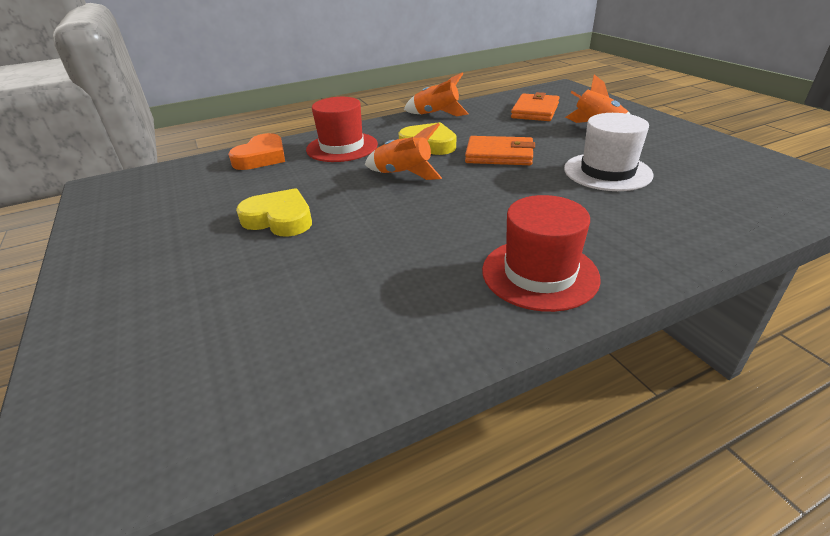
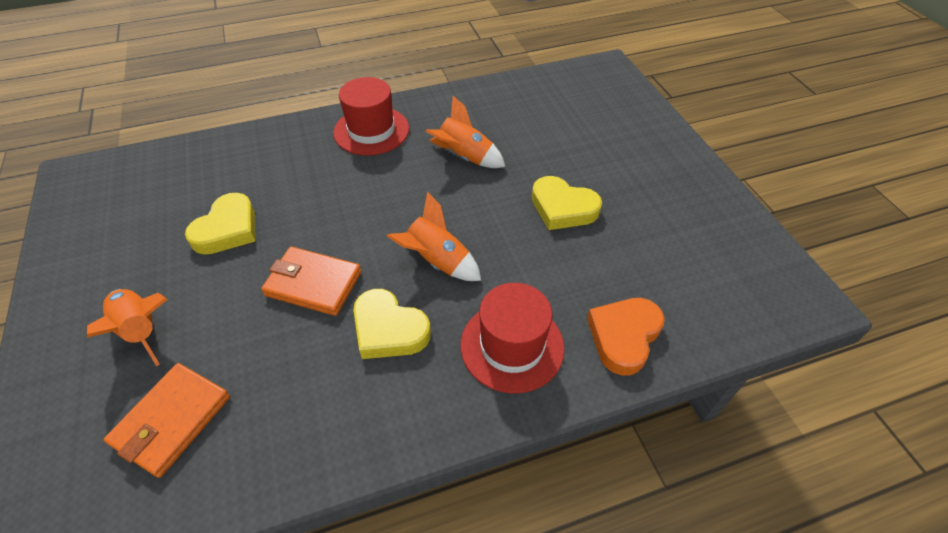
camera: 175 degrees left, 15 degrees up
(436, 114) = (341, 447): orange rocket -> orange rocket (464, 157)
(607, 172) = (227, 229): white hat -> yellow heart

